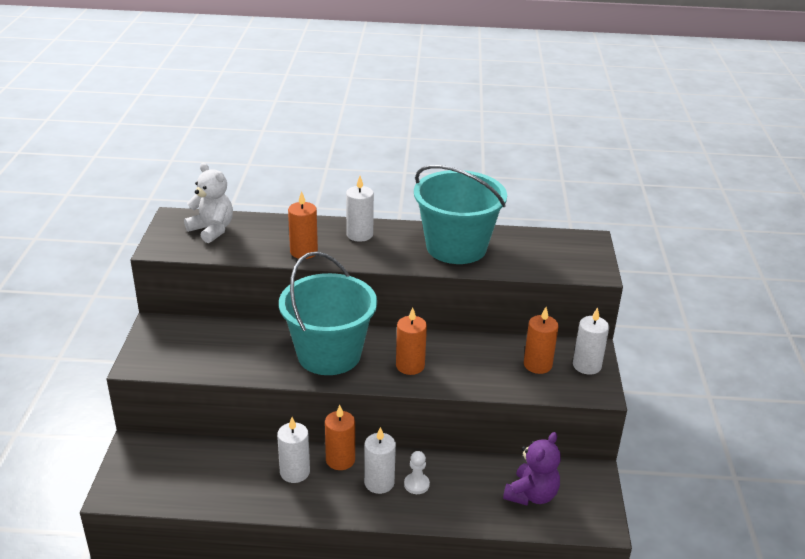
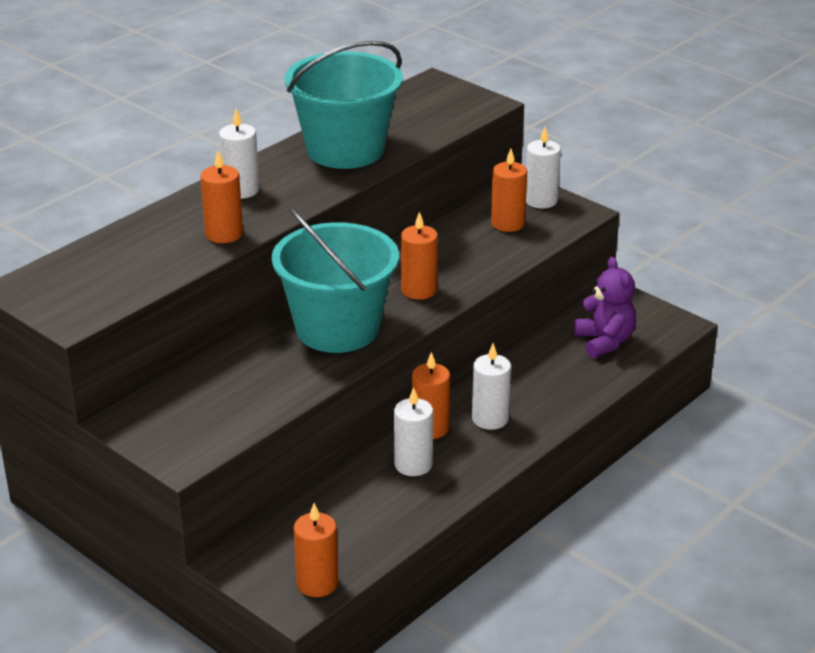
camera: 50 degrees left, 0 degrees up
(140, 492) = (317, 583): none -> orange candle
(212, 230) = (89, 272): white teddy bear -> none
(416, 484) = (518, 398): white pawn -> none

